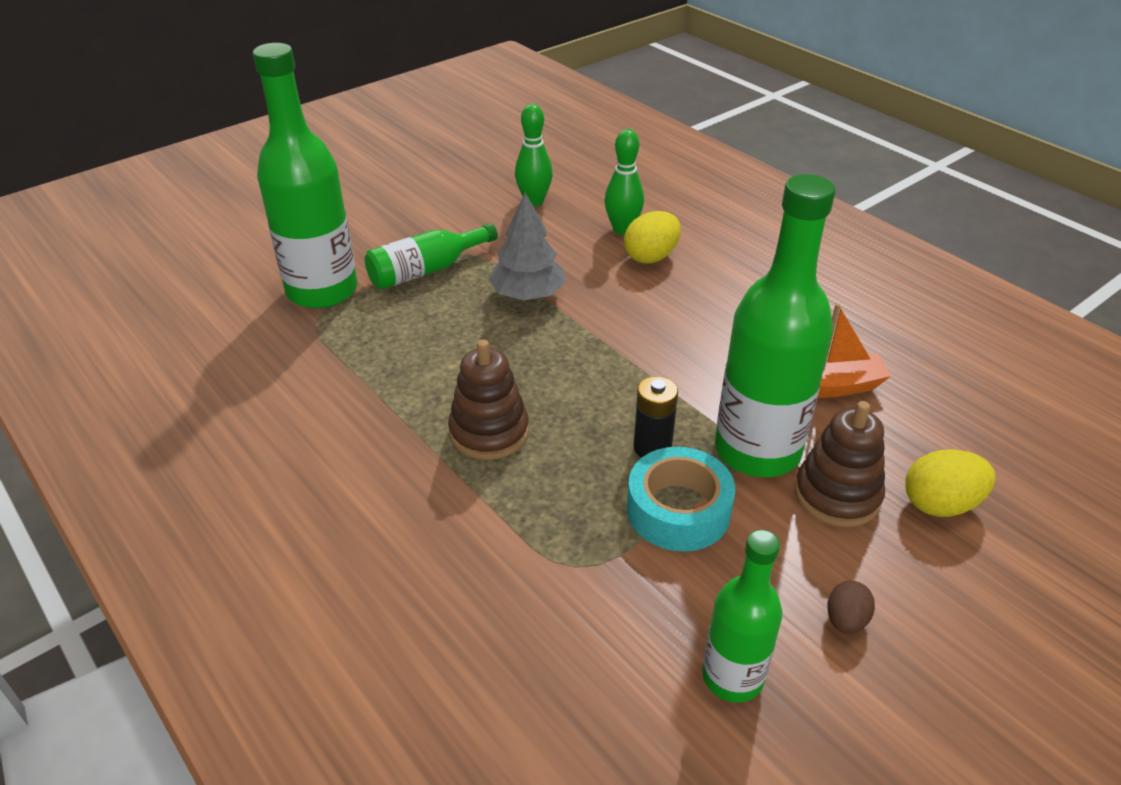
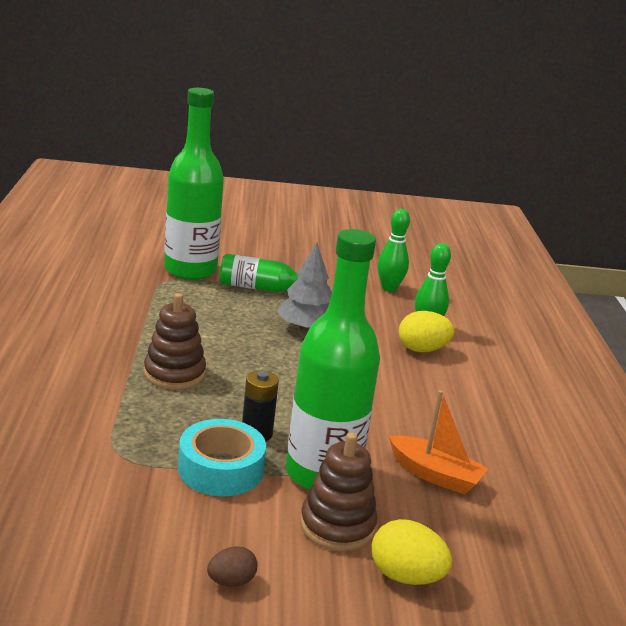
camera: 35 degrees right, 15 degrees down
(732, 677) = (118, 556): green bottle -> none

